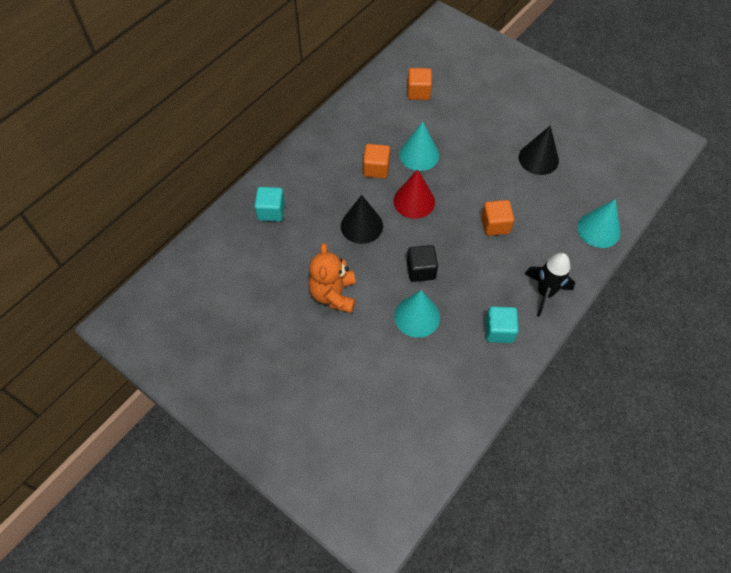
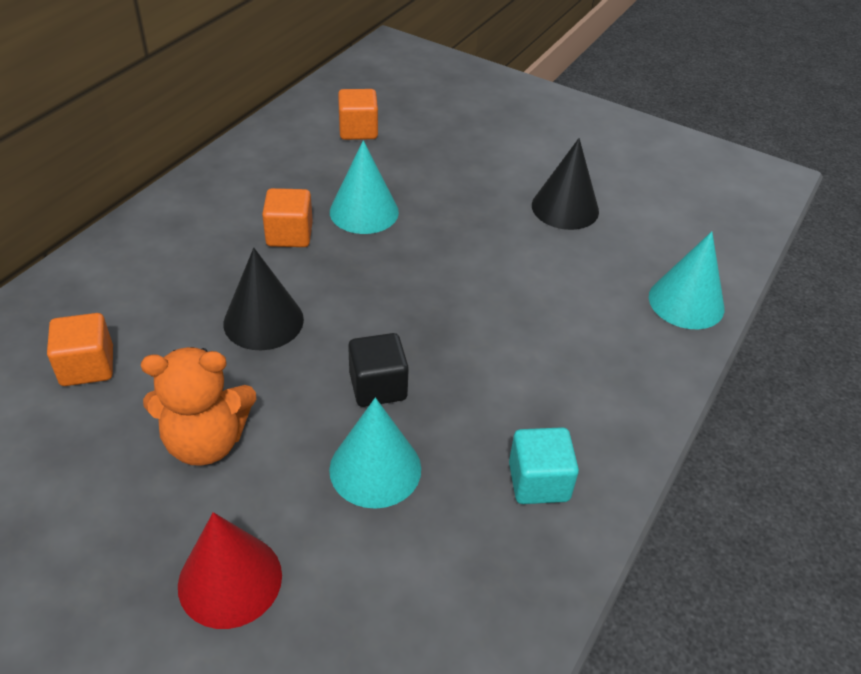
camera: 10 degrees left, 15 degrees down
(271, 211) = (91, 308): turquoise cube -> none
(333, 294) = (206, 441): orange teddy bear -> orange teddy bear turned 90 degrees counterclockwise
(414, 201) = (359, 278): red cone -> red cone (230, 580)
(495, 225) = (506, 306): orange cube -> orange cube (87, 366)
(545, 292) = (614, 408): black rocket -> none

